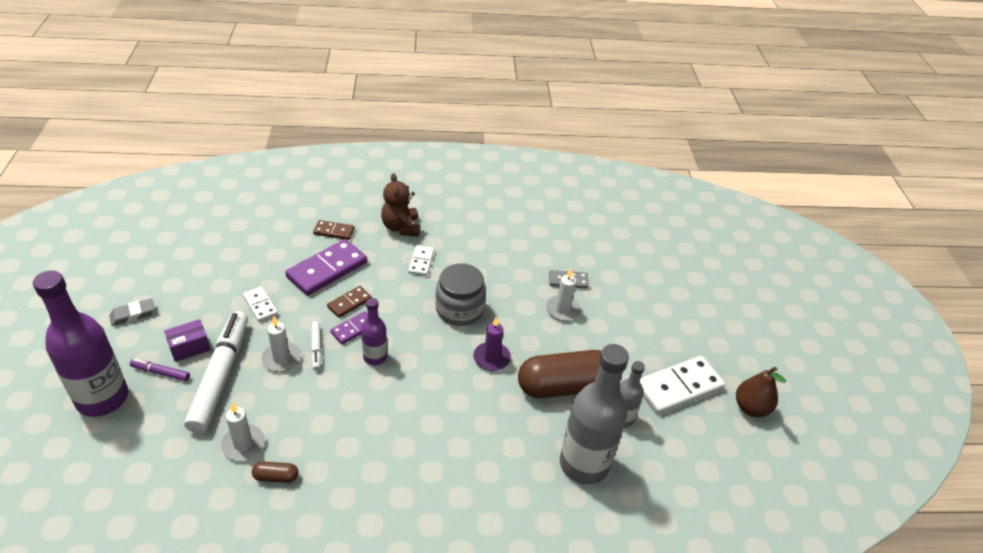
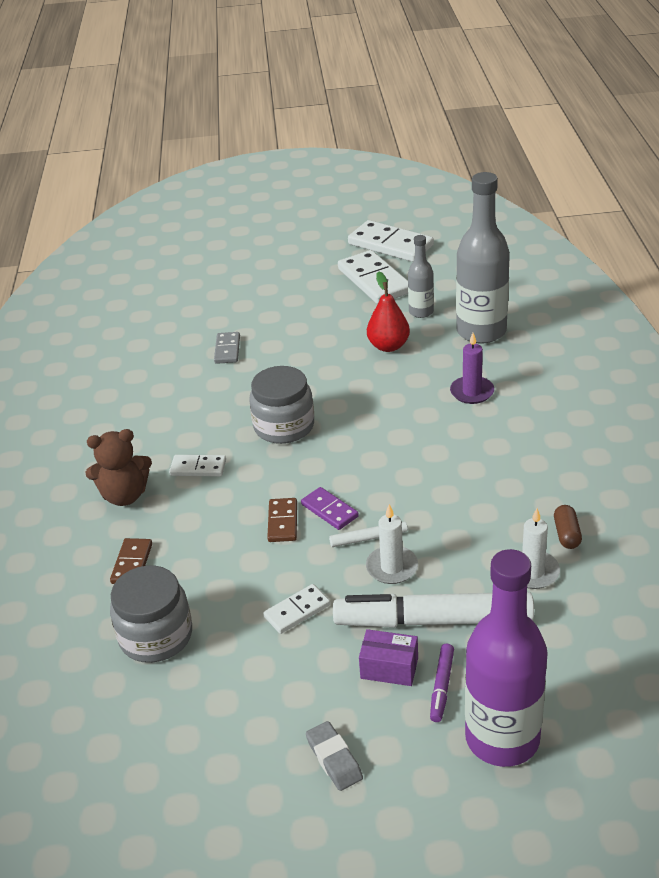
camera: 85 degrees left, 5 degrees down
(189, 347) = (389, 668): purple box -> purple box turned 45 degrees counterclockwise
(266, 242) = (156, 636): none -> grey jar
(327, 270) = (218, 555): purple domino -> none
(349, 303) = (283, 522): brown domino -> brown domino turned 45 degrees clockwise
(375, 357) = (373, 485): purple bottle -> none
(491, 358) = (358, 396): purple candle -> purple candle (472, 392)
(562, 310) = (275, 352): white candle -> none
(564, 386) = (388, 346): brown capsule -> red pear
(751, 408) = (390, 245): brown pear -> white domino

